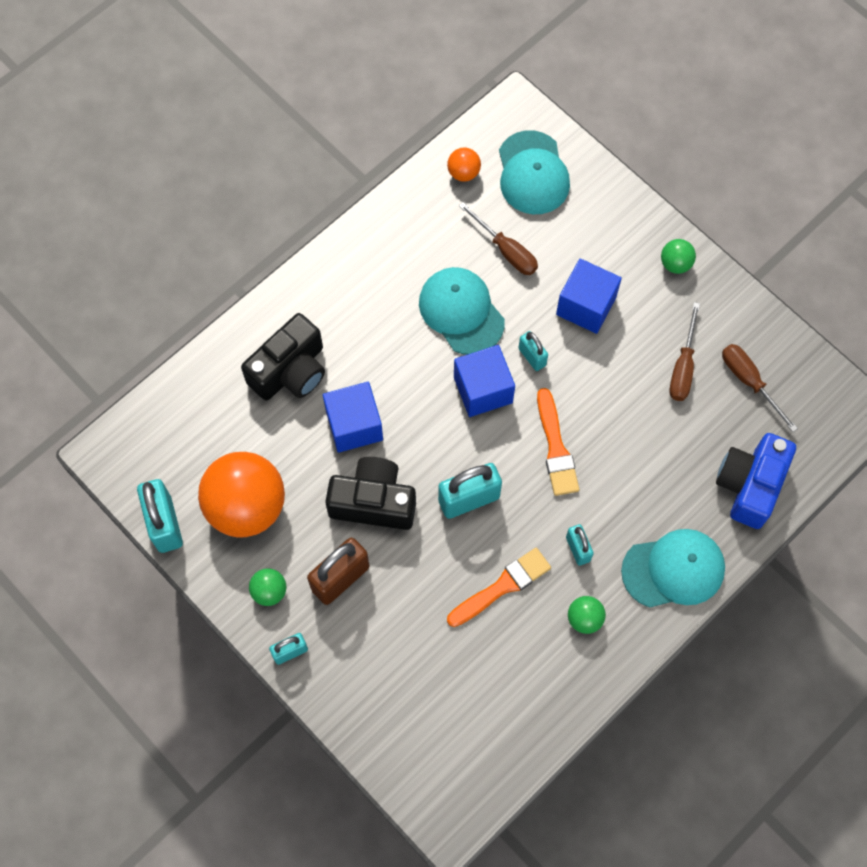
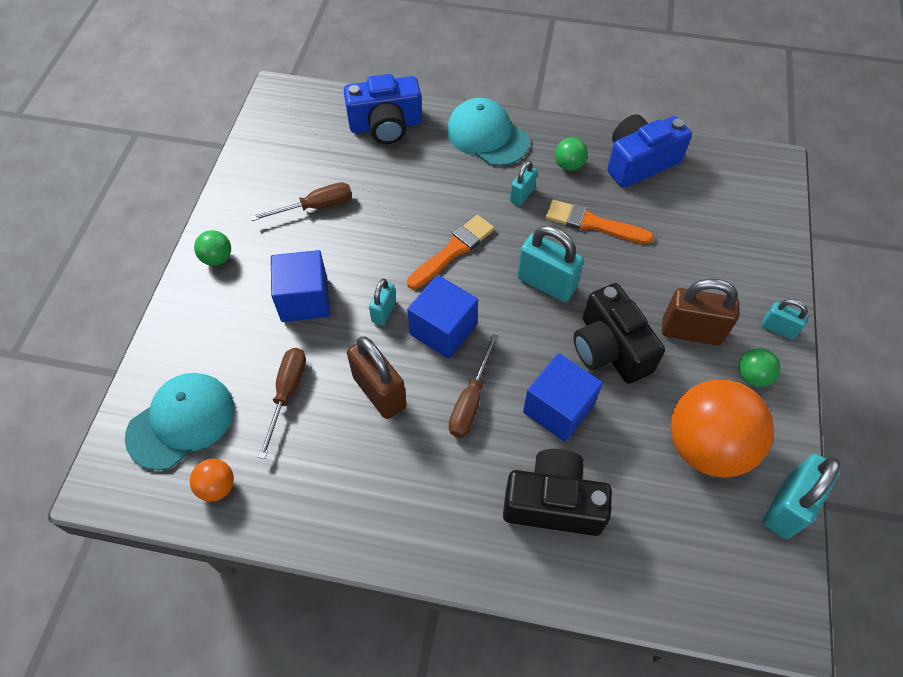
camera: 125 degrees left, 10 degrees down
(461, 312) = (379, 392): turquoise cap -> brown padlock
(542, 689) = (639, 162): none -> blue camera
(749, 382) = (299, 162): brown screwdriver -> brown screwdriver (470, 401)

